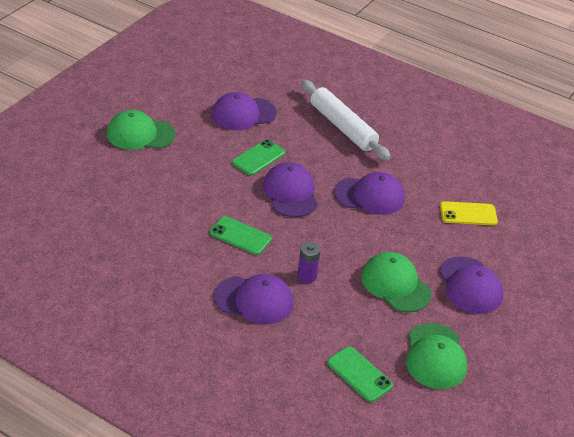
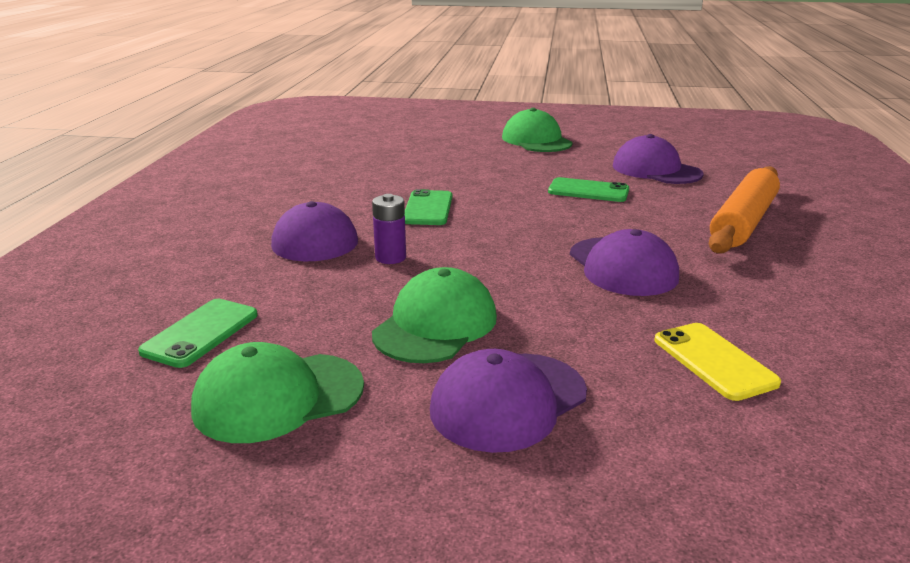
camera: 70 degrees right, 15 degrees down
(290, 193) = (548, 218): purple cap -> none
(342, 127) = (743, 222): white rolling pin -> orange rolling pin

